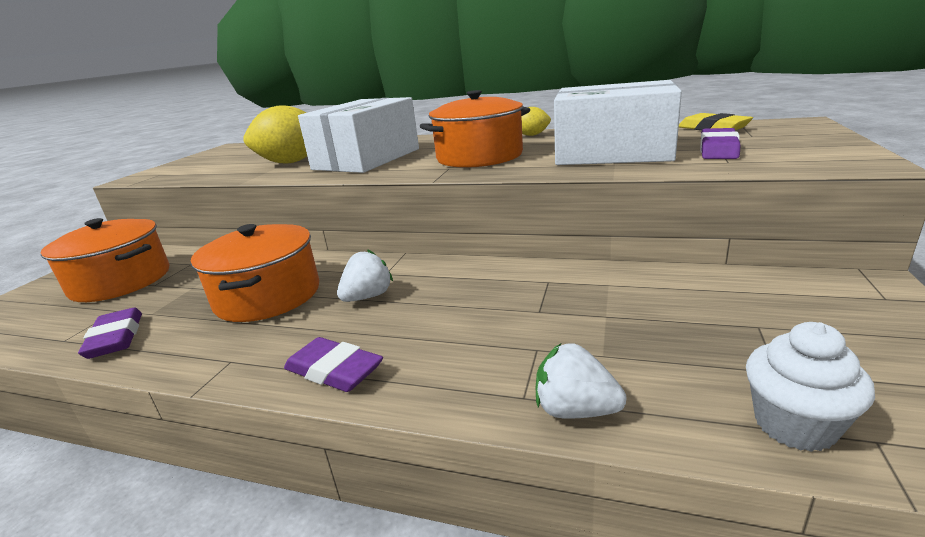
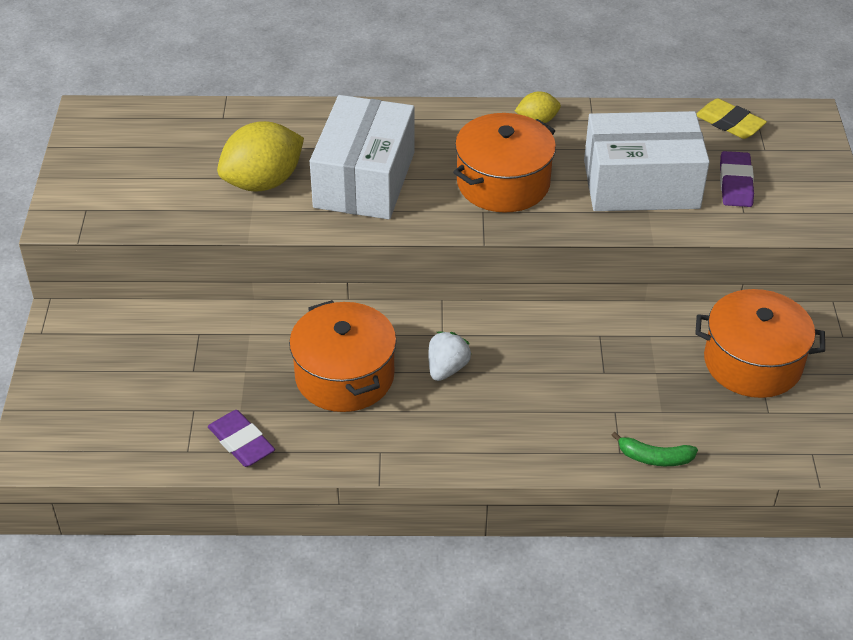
camera: 20 degrees left, 20 degrees up
(121, 281) = (143, 369): orange pot -> orange pot (752, 362)
(334, 370) = (474, 449): purple eraser -> none
(575, 410) = (654, 458): white strawberry -> green banana
(794, 425) = (774, 450): white cupcake -> none

